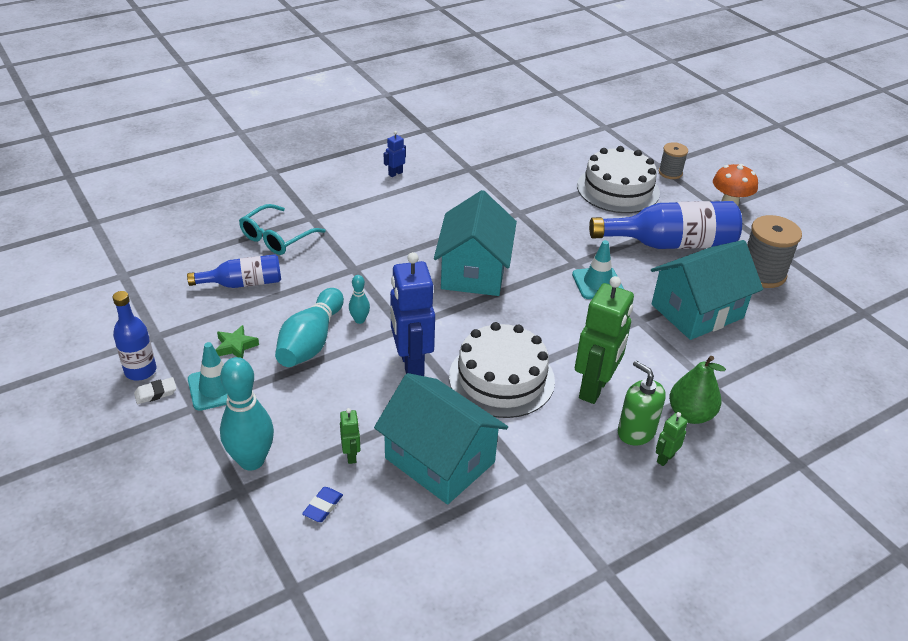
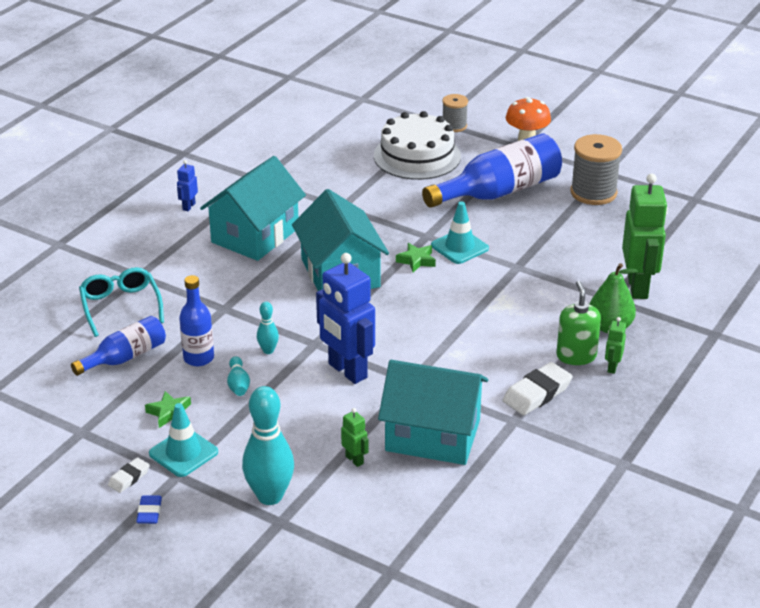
camera: 25 degrees left, 5 degrees down
(140, 371) = (95, 465): blue bottle -> blue bottle (198, 358)
(276, 238) = (120, 306): turquoise glasses -> turquoise glasses turned 150 degrees clockwise
(311, 341) = (238, 384): turquoise bowling pin -> turquoise bowling pin, size x0.48
(323, 506) = (363, 506): blue eraser -> blue eraser (149, 512)
(501, 378) = (435, 354): white cake -> none
(549, 282) = (416, 260): none -> green star
(570, 456) = (537, 393): none -> white eraser
(594, 388) = (519, 334): green robot -> green robot (638, 287)
(636, 432) = (576, 356): green soap dispenser -> green soap dispenser turned 60 degrees clockwise
(697, 311) = (560, 242): turquoise house -> turquoise house (255, 235)

